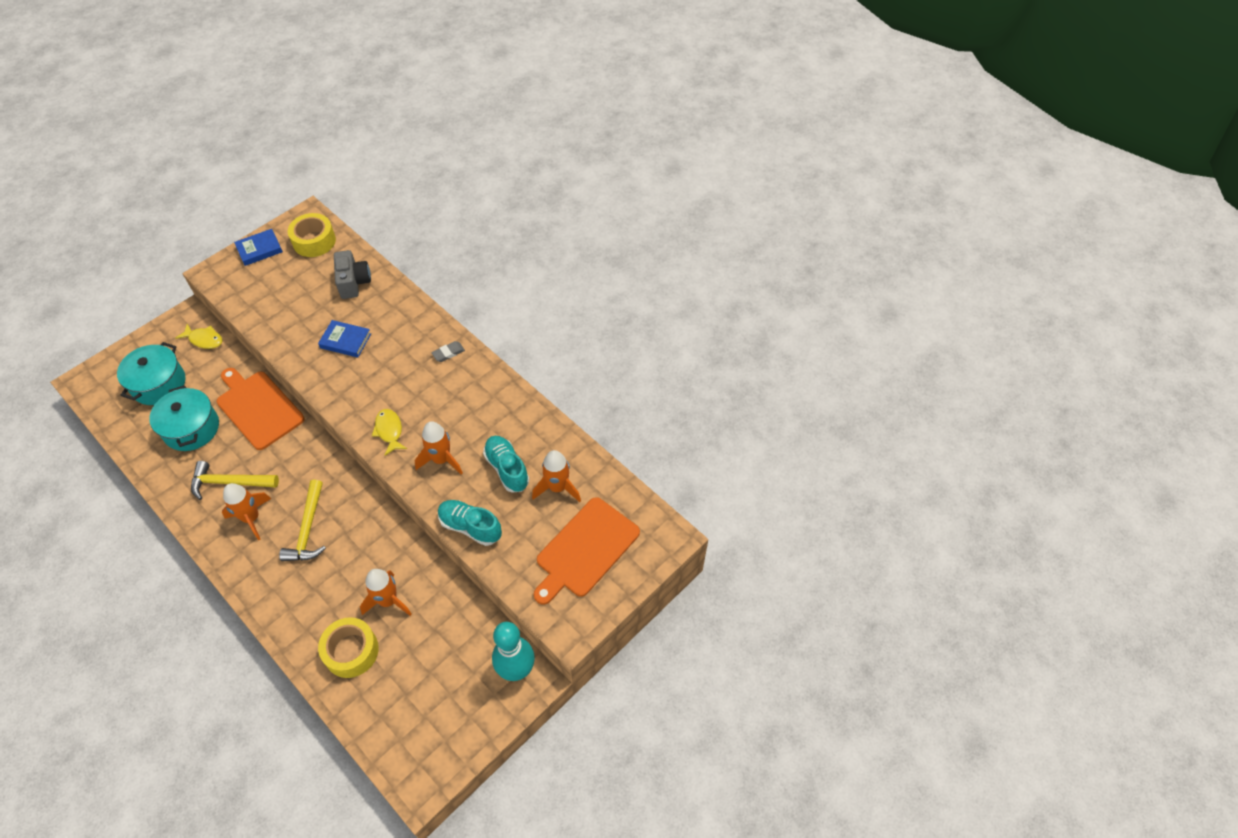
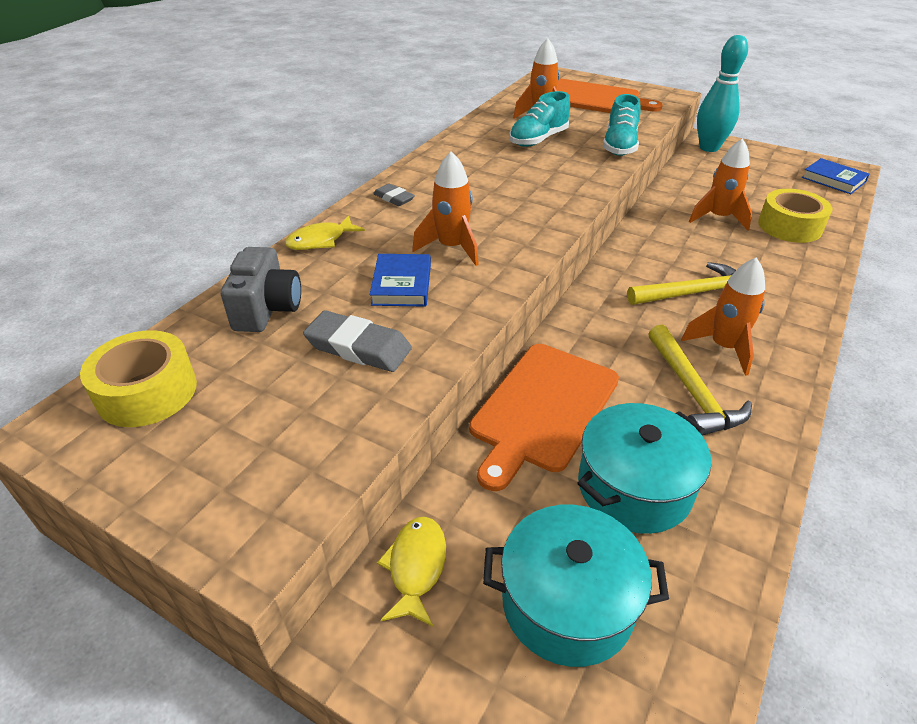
camera: 105 degrees left, 15 degrees down
(259, 249) = (166, 478): blue book -> blue book (833, 180)
(302, 315) = (358, 347): none -> grey eraser
(354, 282) = (267, 309): grey camera -> grey camera turned 120 degrees clockwise
(389, 431) = (539, 213): yellow fish -> yellow fish (320, 240)
(441, 459) = (554, 174): orange rocket -> orange rocket (451, 248)

